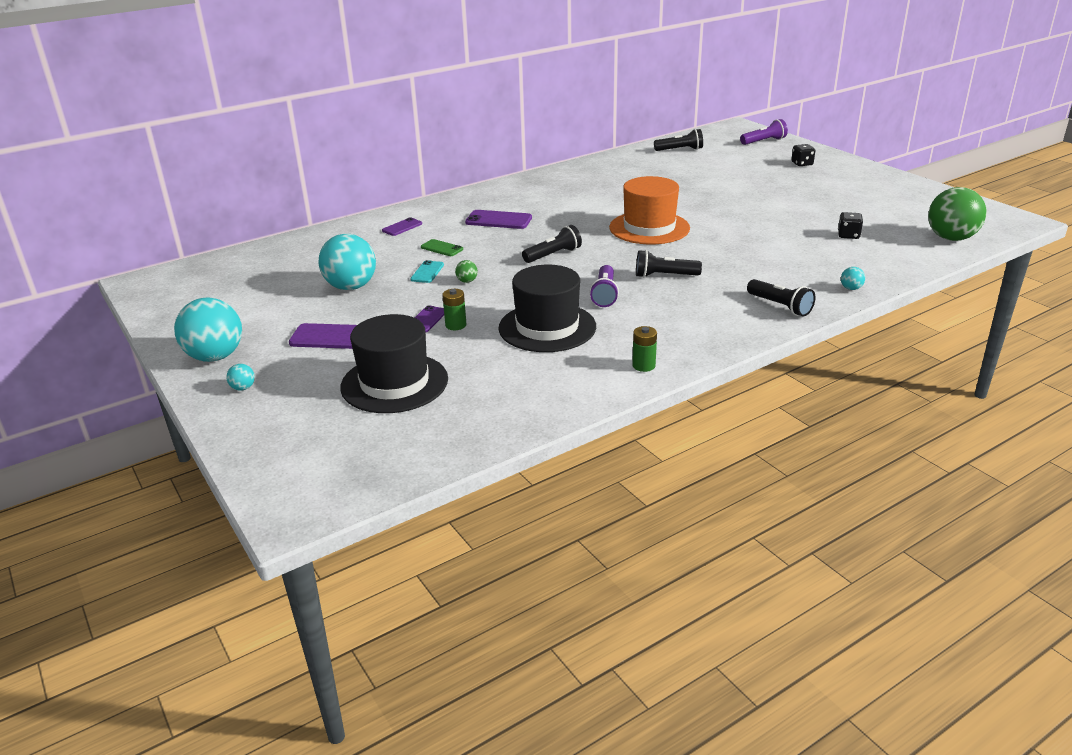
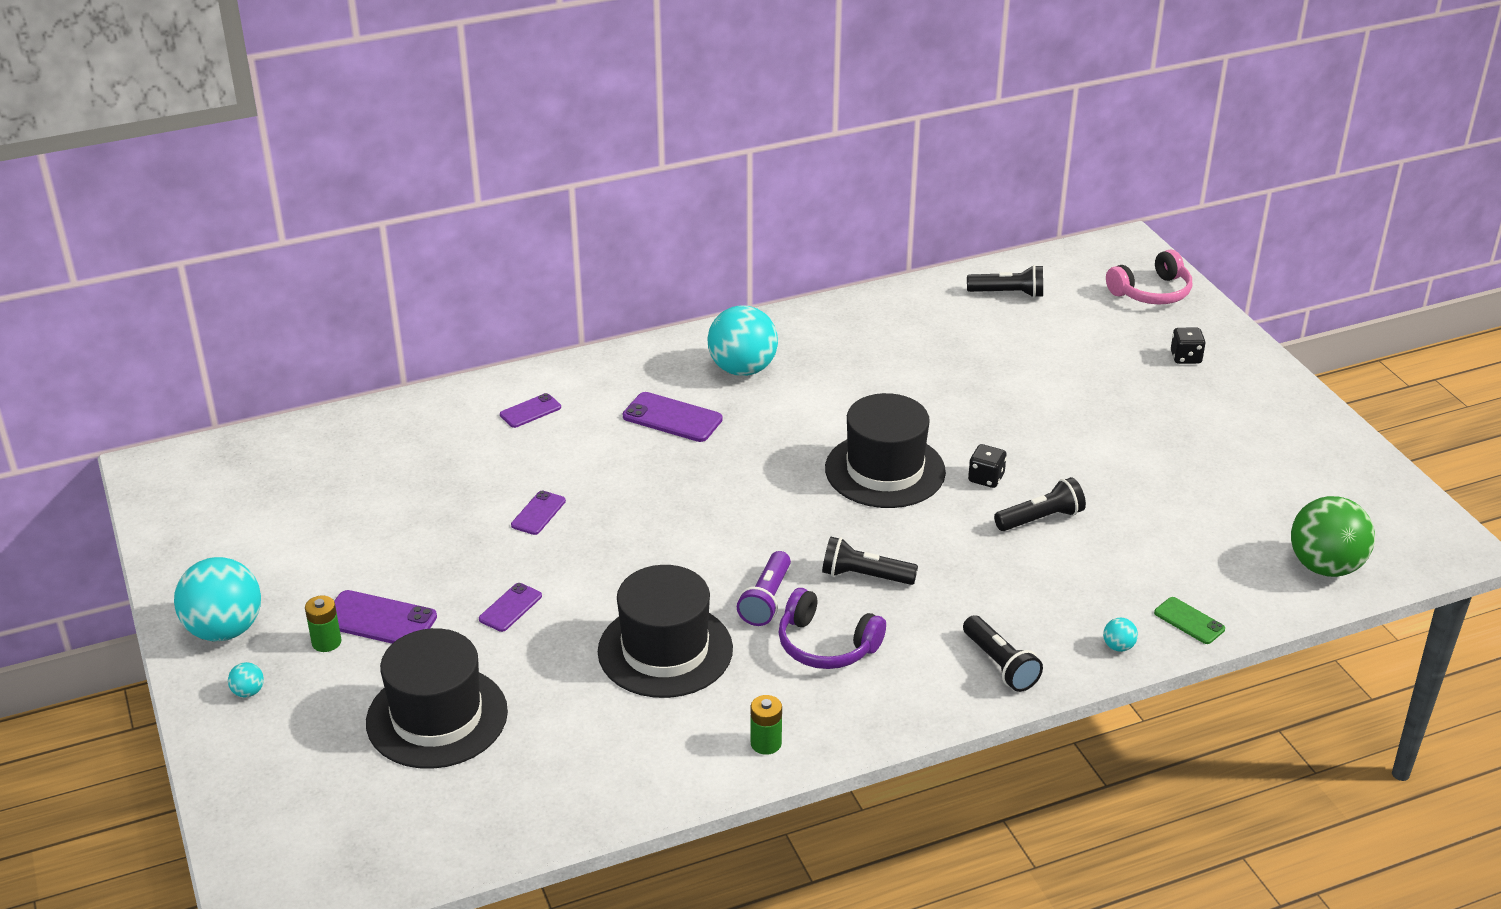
camera: 10 degrees right, 5 degrees up
(351, 287) = (427, 526): turquoise ball -> turquoise ball (742, 369)
(427, 272) = (538, 513): turquoise phone -> purple phone
(442, 248) = (573, 466): green phone -> green phone (1189, 621)
(455, 325) = (545, 625): green battery -> green battery (326, 642)
(467, 281) = (587, 541): green ball -> none
(553, 255) = (725, 506): black flashlight -> black flashlight (1041, 519)
(649, 228) = (885, 470): orange hat -> black hat
(657, 311) = (826, 645): none -> purple headphones
(764, 141) = (1152, 292): purple flashlight -> pink headphones
(848, 235) = (1173, 535): black dice -> black dice (986, 478)

